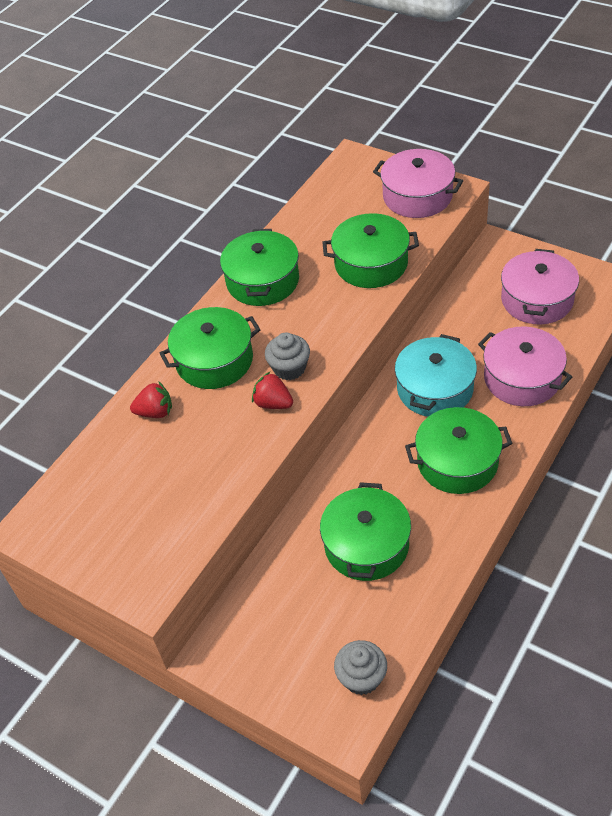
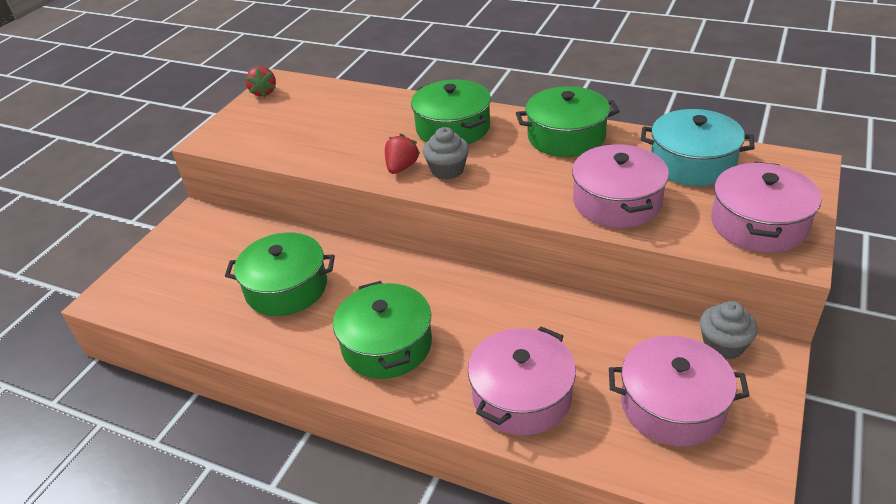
camera: 80 degrees right, 10 degrees down
(155, 412) = (390, 110): red strawberry -> red strawberry (263, 92)
(361, 677) = (150, 301): grey cupcake -> grey cupcake (723, 345)
(371, 263) = (617, 202): green pot -> pink pot
(435, 389) = (491, 317): turquoise pot -> turquoise pot (692, 163)

